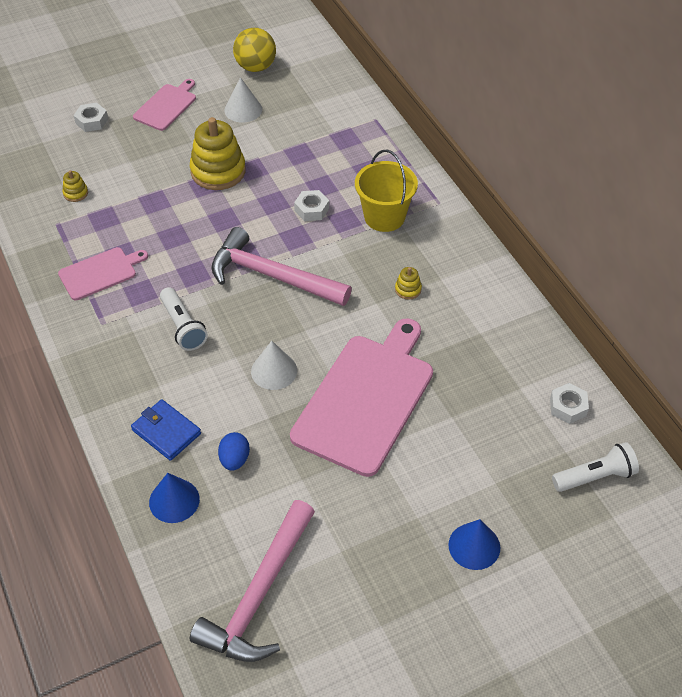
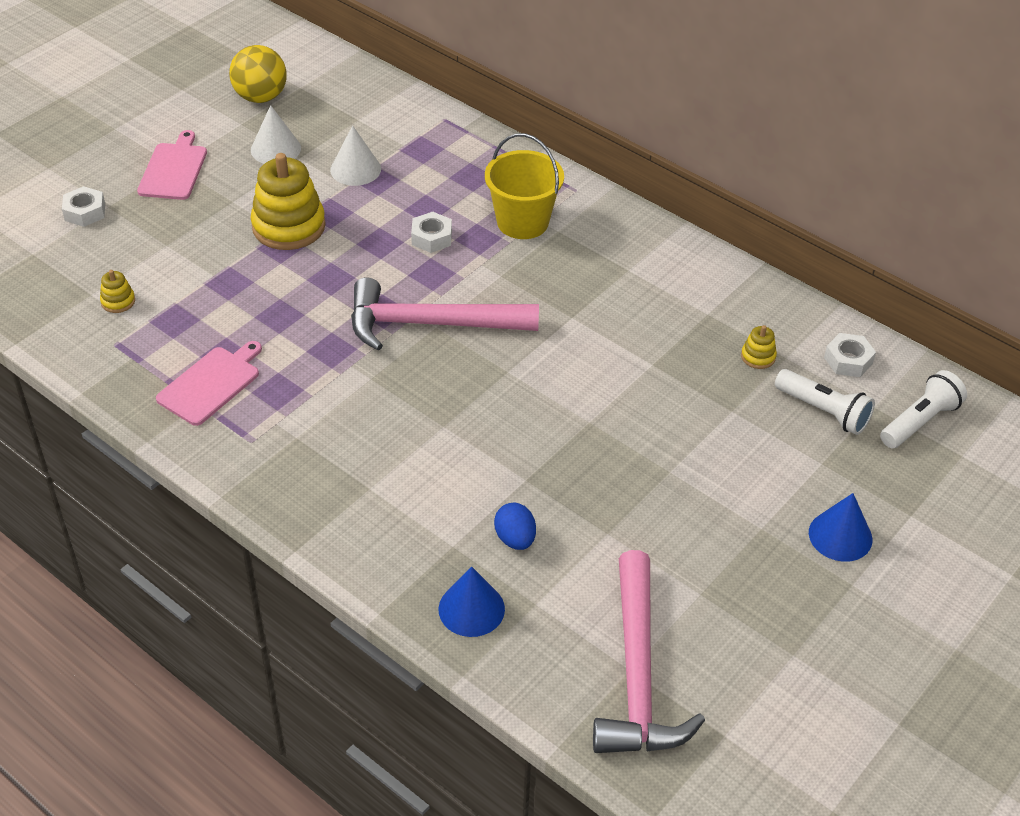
camera: 25 degrees left, 5 degrees down
(166, 432) = (412, 536): blue wallet -> none
(183, 327) = (357, 413): white flashlight -> white flashlight (824, 411)
(274, 371) = (499, 427): white cone -> white cone (355, 169)
(366, 399) = (626, 423): pink cutting board -> none
(408, 289) = (599, 292): yellow stacking toy -> yellow stacking toy (758, 357)

